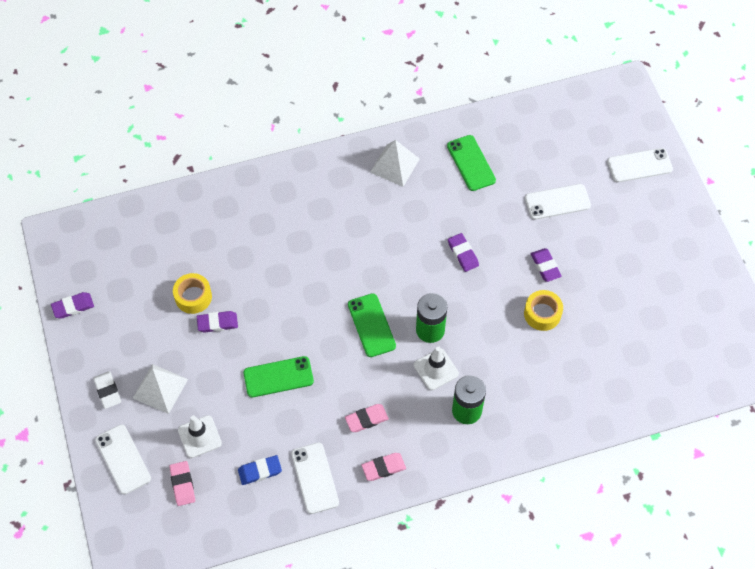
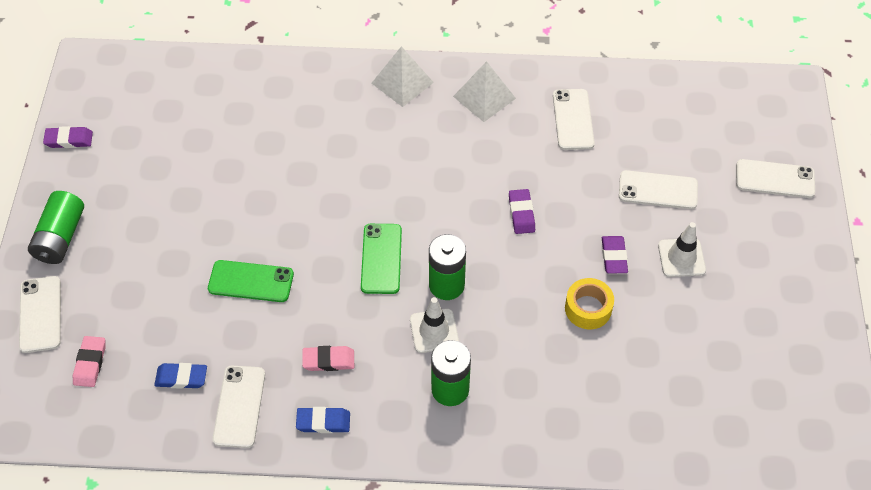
camera: 20 degrees right, 5 degrees down
(107, 391) = (60, 237): white eraser -> green battery
(160, 388) = (117, 252): white pyramid -> white pyramid (402, 82)
(193, 297) = (199, 168): yellow tape -> none
(199, 436) = (134, 317): white traffic cone -> white traffic cone (681, 258)
(217, 323) = (212, 203): purple eraser -> none
(383, 468) = (323, 422): pink eraser -> blue eraser
(471, 163) = (573, 119): green phone -> white phone

